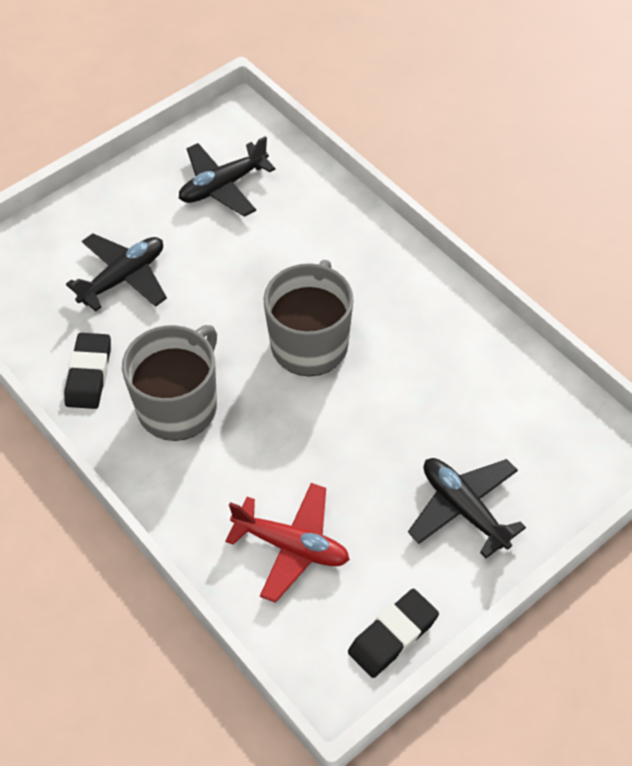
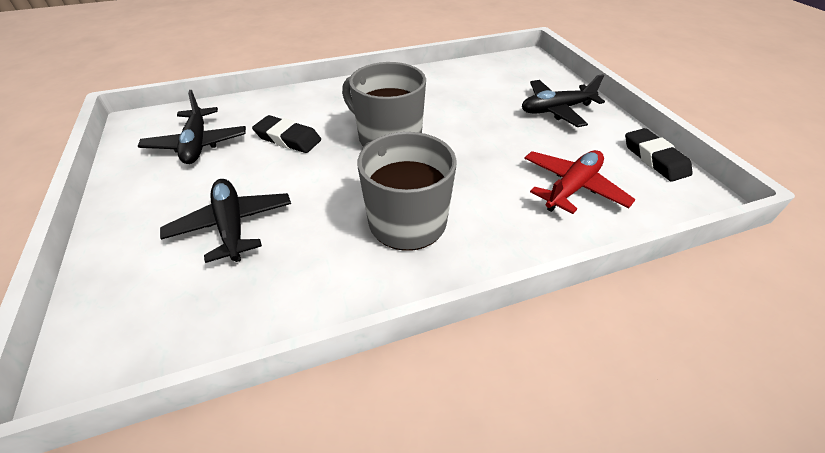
camera: 70 degrees left, 10 degrees down
(89, 374) = (328, 279): black eraser -> black eraser (288, 138)

